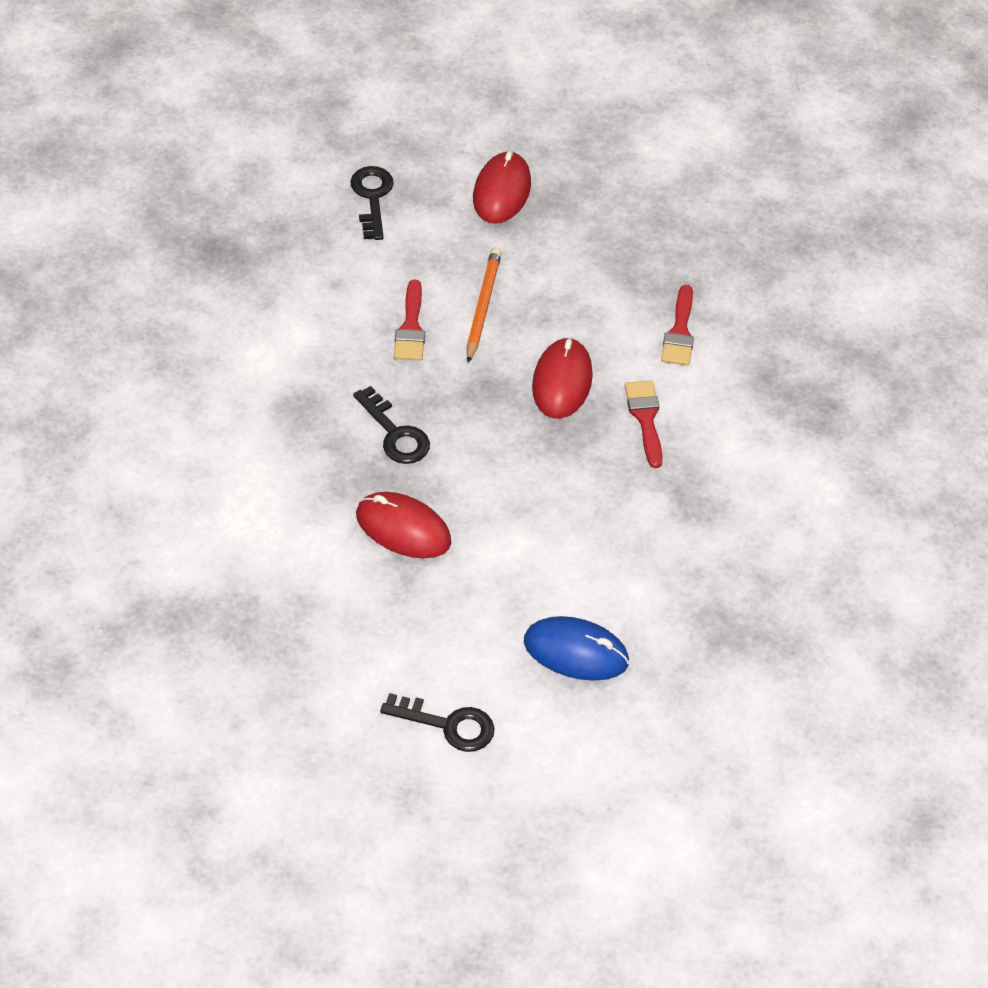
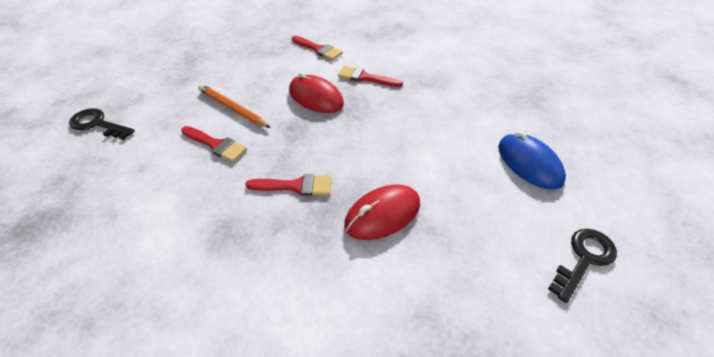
camera: 60 degrees left, 5 degrees down
(395, 434) = (295, 186): black key -> red brush
(501, 191) = (162, 73): red mouse -> none
(576, 651) = (529, 163): blue mouse -> blue mouse turned 75 degrees counterclockwise

